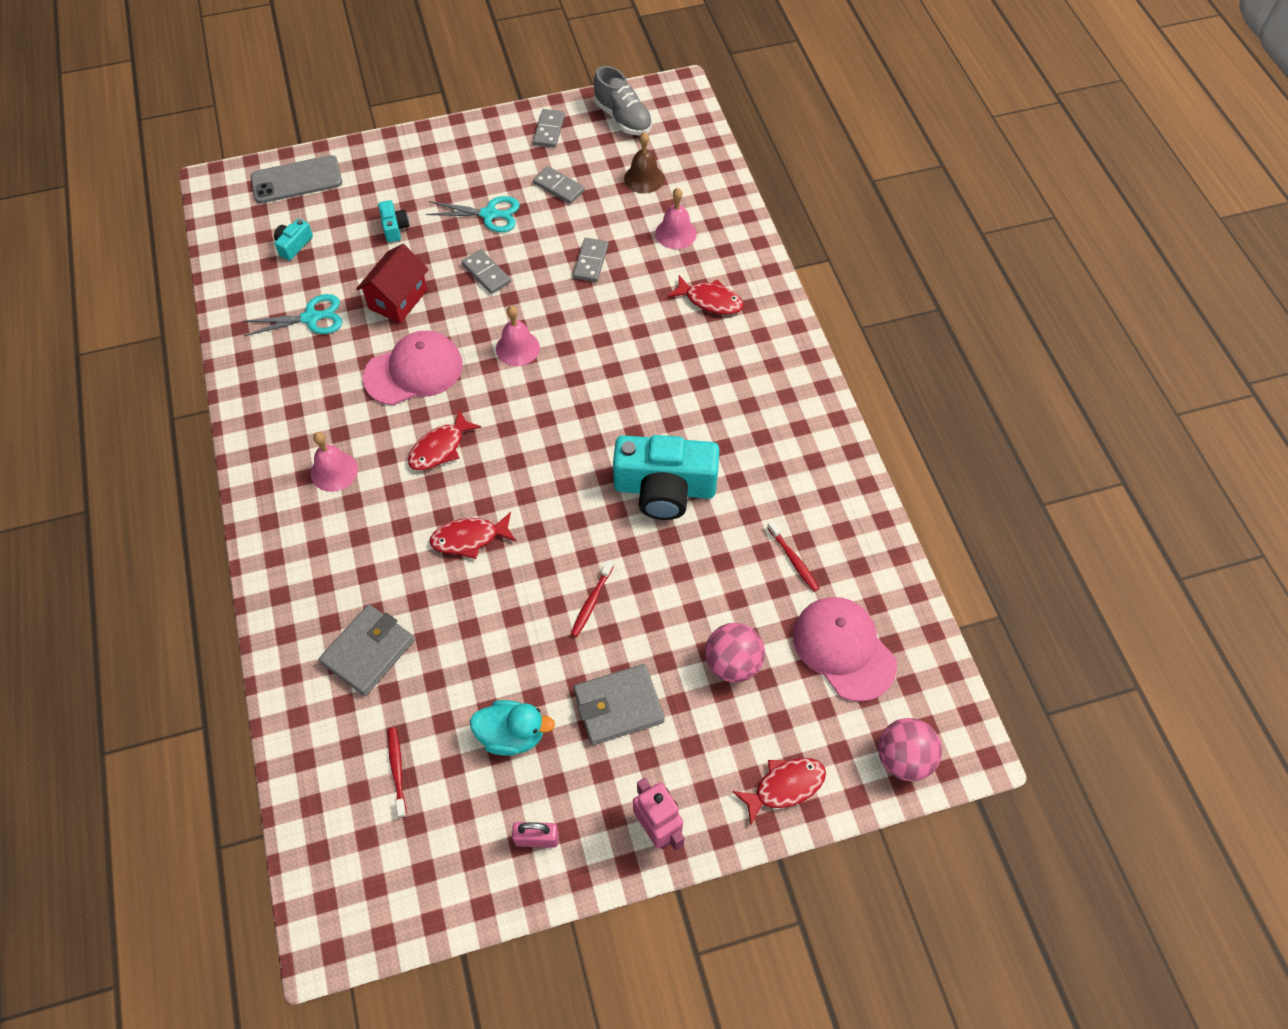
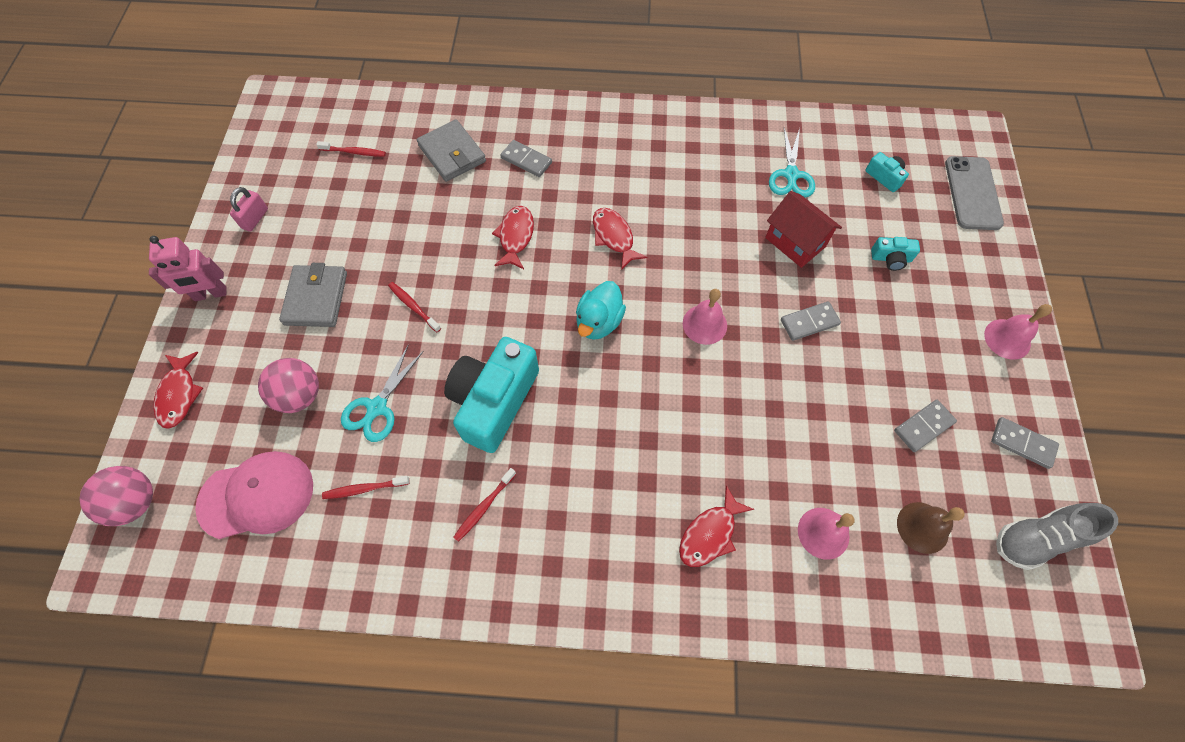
camera: 110 degrees right, 5 degrees up
(334, 471) = (621, 162): pink bell -> pink bell (1007, 339)
(414, 371) = (705, 236): pink cap -> none
(489, 214) = (893, 346): turquoise scissors -> turquoise scissors (377, 407)
(512, 735) = (337, 223): turquoise duck -> turquoise duck (599, 322)
(590, 261) = (801, 425): grey domino -> grey domino (526, 160)
(763, 460) = (484, 507): none -> red toothbrush

